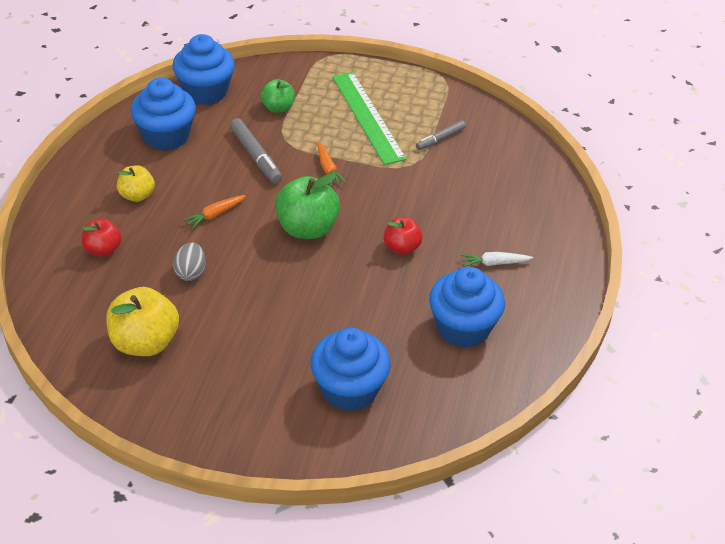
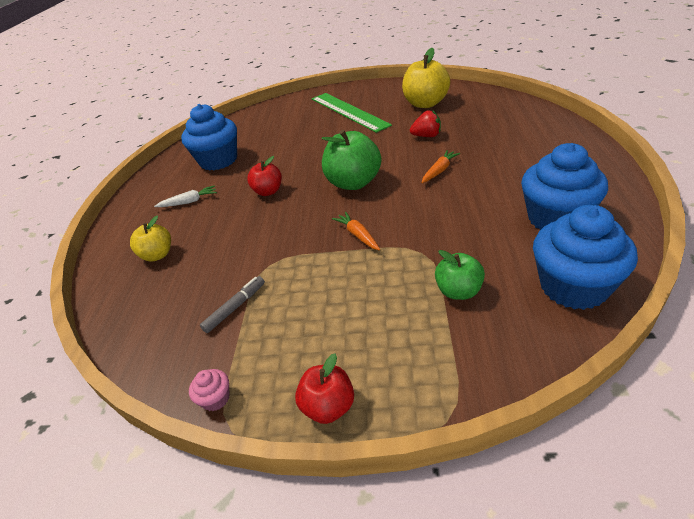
camera: 175 degrees right, 5 degrees down
(103, 250) = (504, 129): red apple -> red apple (328, 406)
(137, 195) = (521, 164): yellow apple -> yellow apple (158, 255)
(191, 272) = (427, 136): grey egg -> red strawberry
(256, 156) = (441, 226): grey marker -> none
(349, 389) = (290, 119): blue cupcake -> none
(367, 117) = (335, 312): green ruler -> green ruler (349, 111)
(453, 92) = (215, 399): none -> pink cupcake

